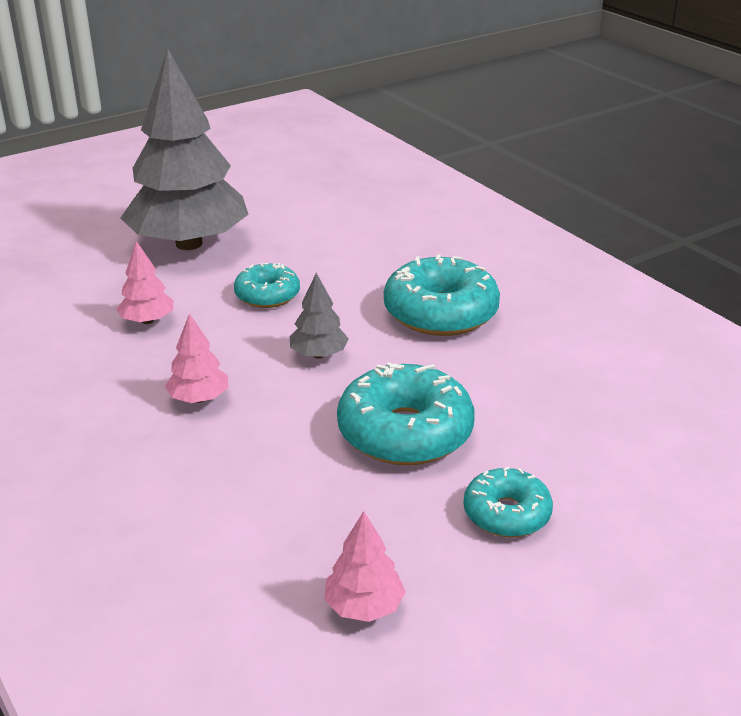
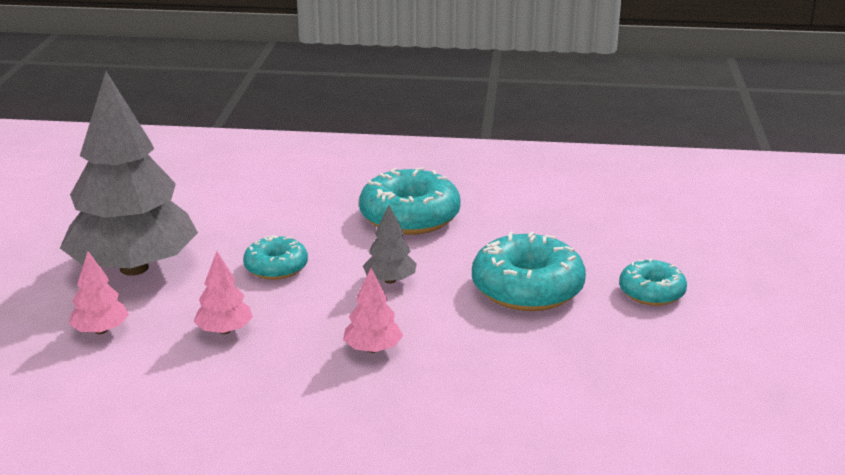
camera: 50 degrees left, 5 degrees down
(364, 606) = (682, 376): pink tree -> pink tree (101, 330)

